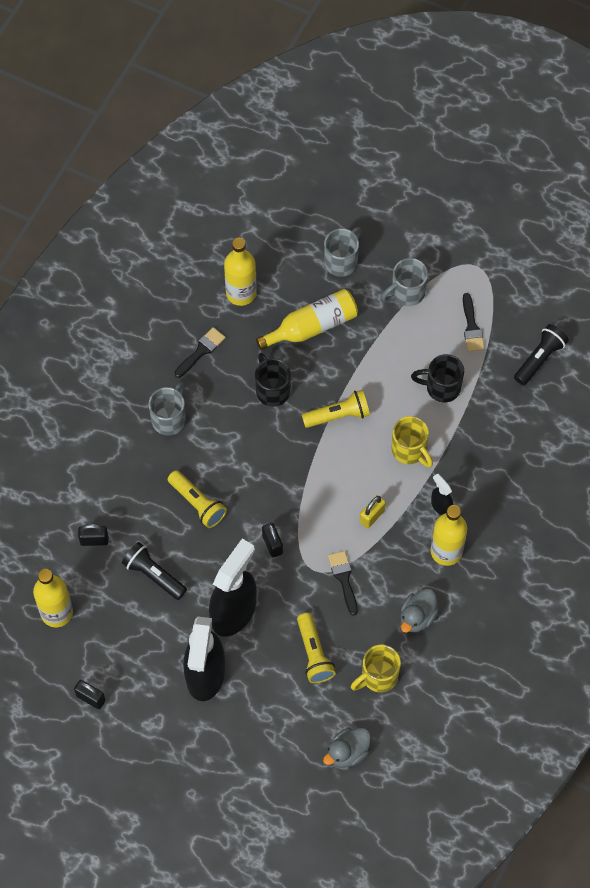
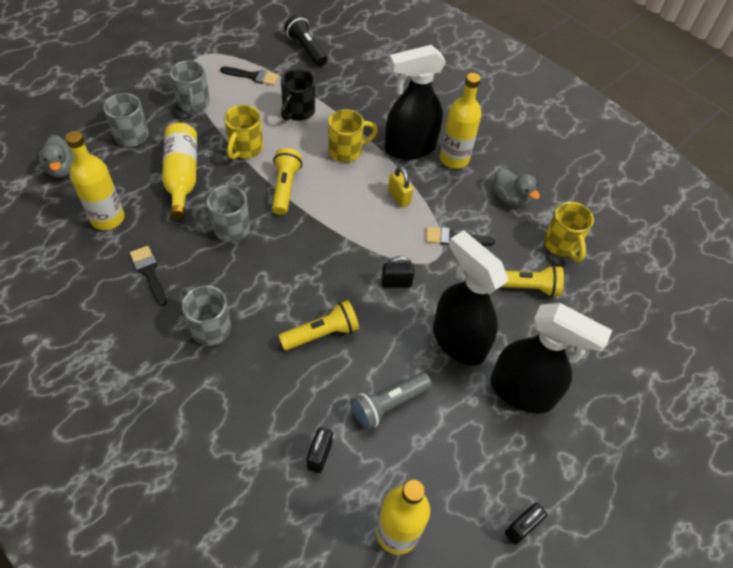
camera: 75 degrees left, 10 degrees down
(153, 575) = (388, 405): black flashlight -> grey flashlight
(272, 390) = (229, 228): black mug -> grey mug
(348, 752) = (634, 293): grey duck -> grey duck (62, 168)
(370, 362) = (245, 149): none -> yellow mug
(441, 506) = (409, 148): black spray bottle -> black spray bottle, size x2.23

